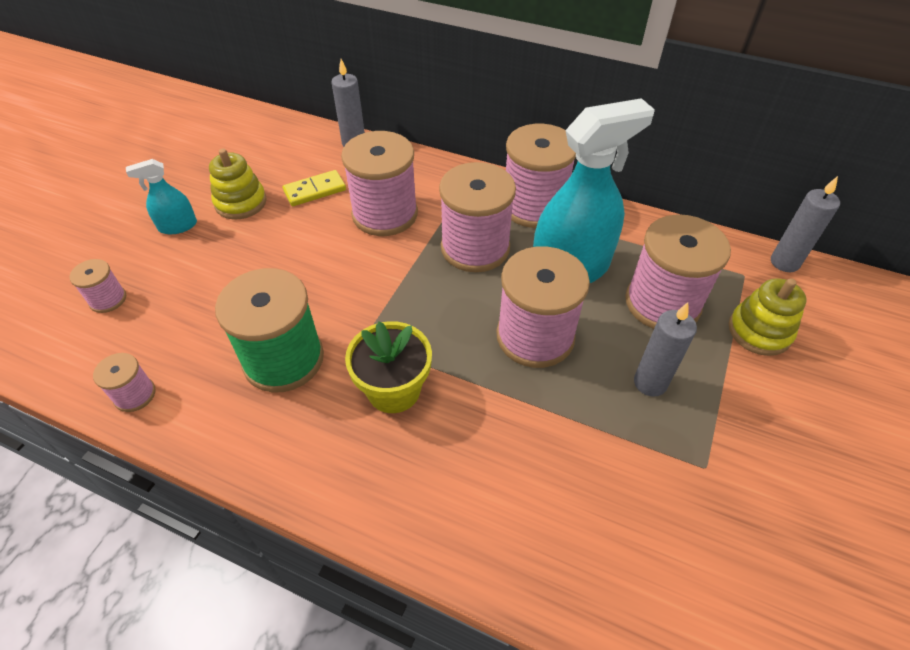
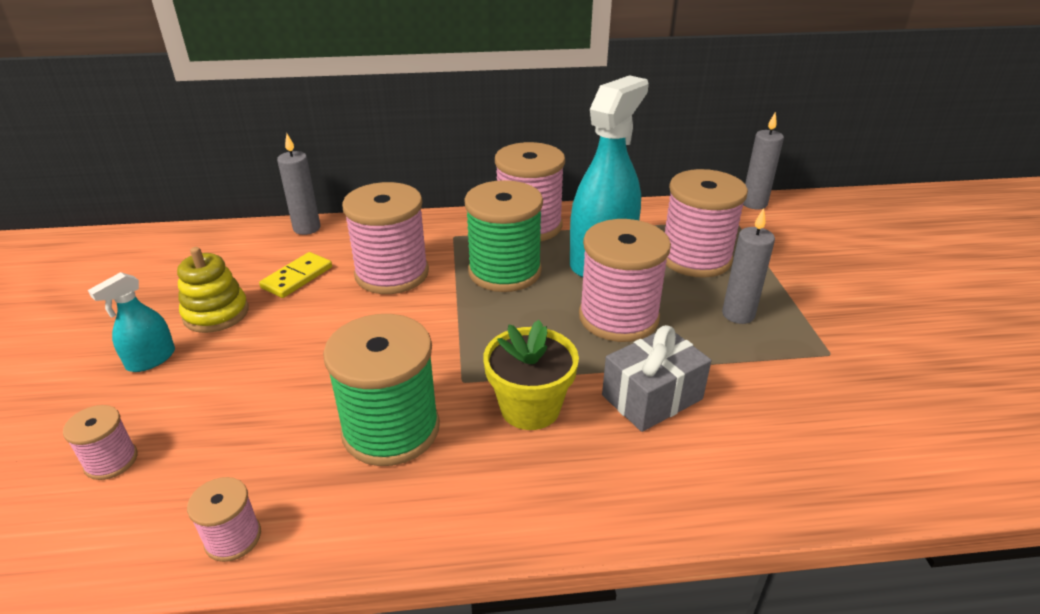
camera: 30 degrees left, 15 degrees down
(475, 248) = (504, 271): pink spool -> green spool
(498, 429) = (652, 397): none -> grey gift
(759, 331) = (779, 252): yellow stacking toy -> none

